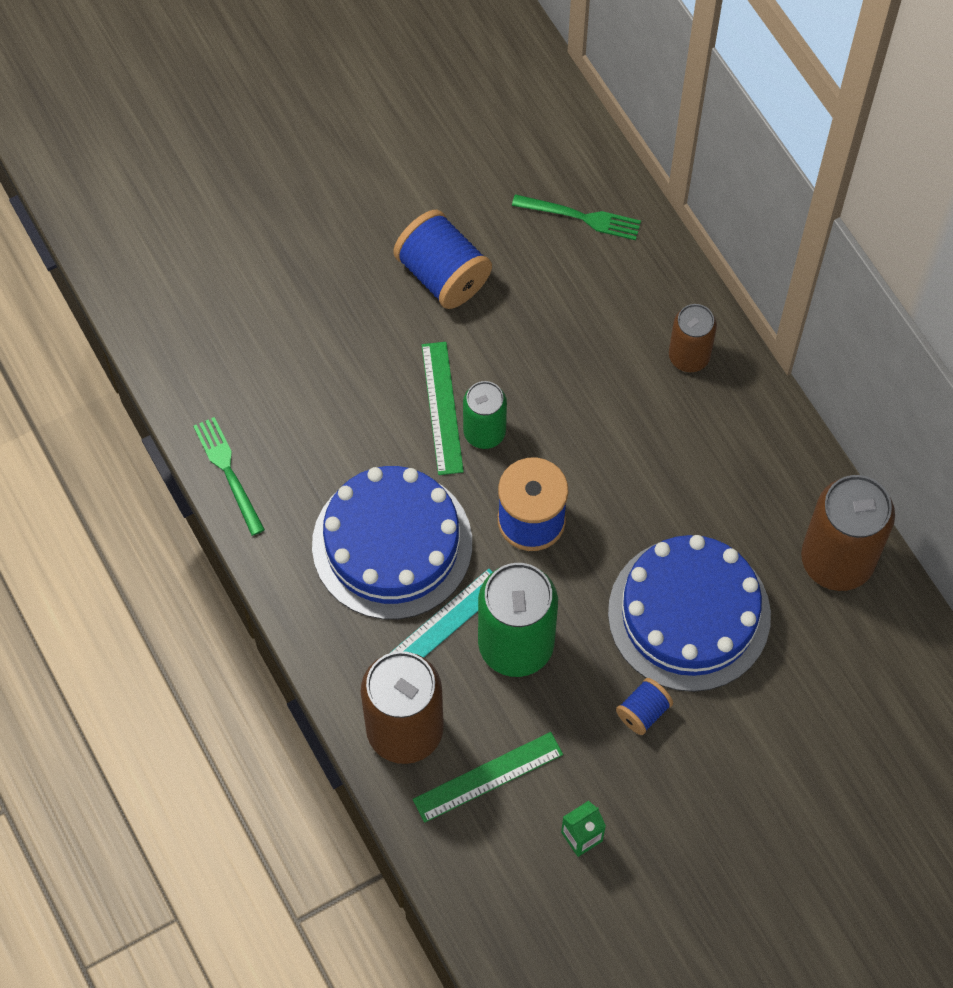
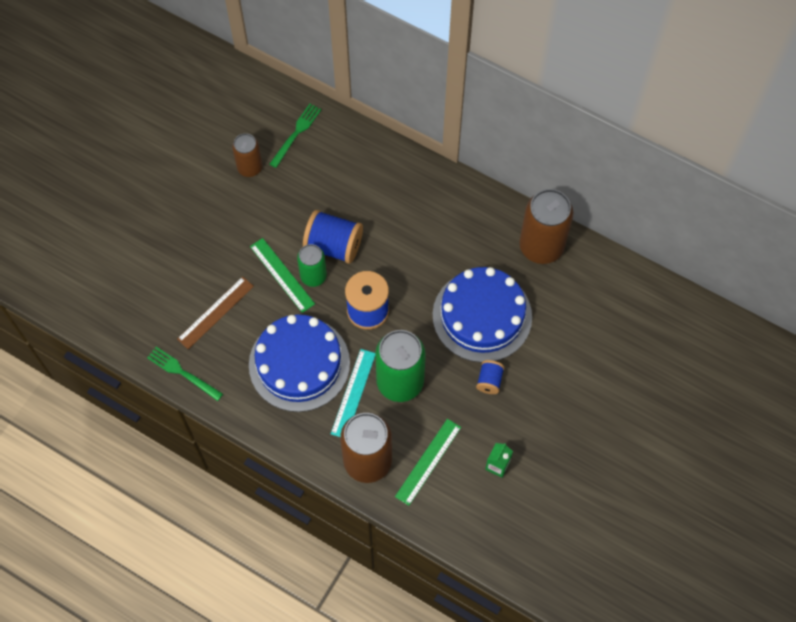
camera: 30 degrees left, 0 degrees up
(321, 412) = (215, 312): none -> brown ruler
(443, 275) = (238, 202): blue spool -> blue spool (334, 245)
(581, 217) = (296, 133): green fork -> green fork turned 45 degrees counterclockwise
(689, 356) = (399, 179): brown can -> brown can (250, 167)

